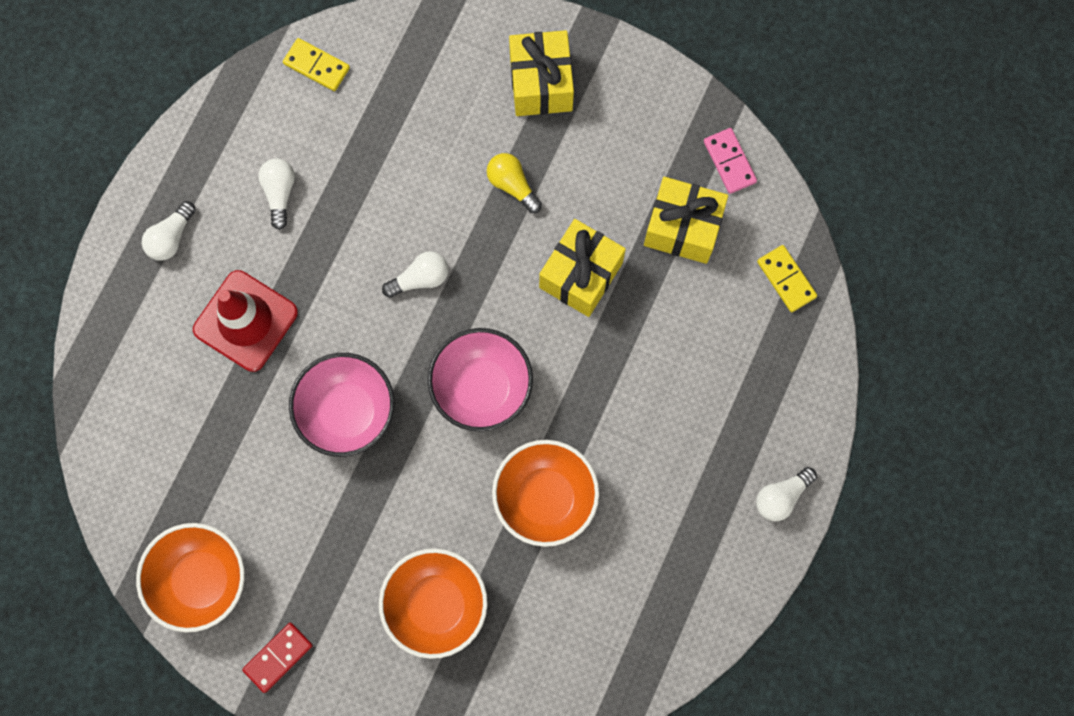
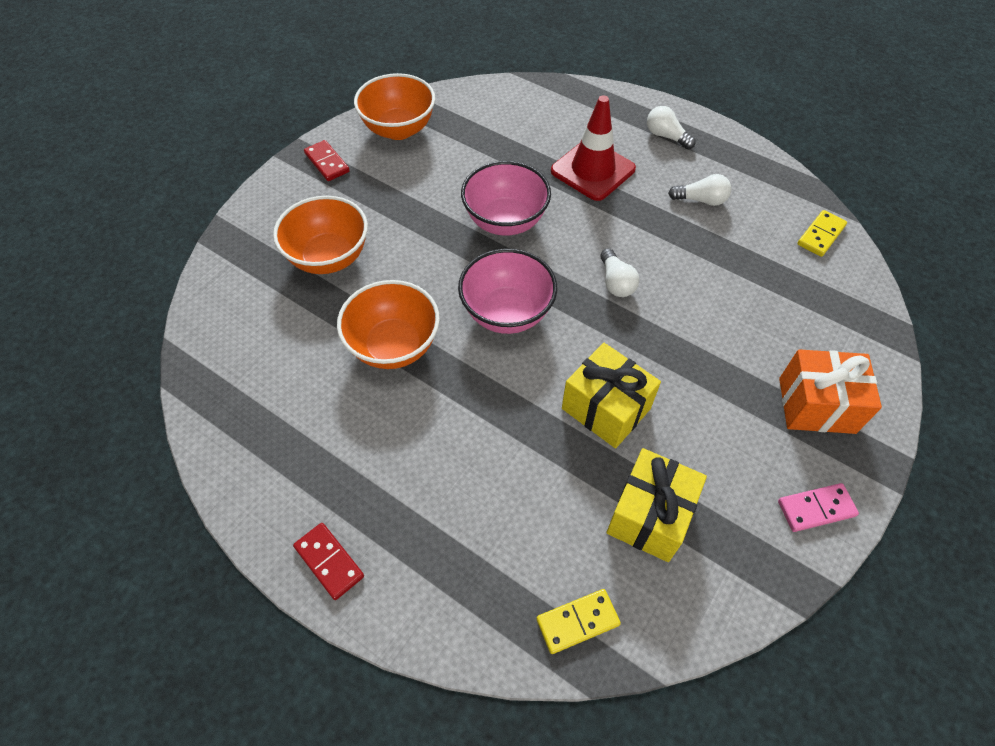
camera: 100 degrees right, 20 degrees down
(512, 185) = (704, 364): yellow light bulb -> none
(541, 84) = (816, 405): yellow gift -> orange gift
(729, 162) = (729, 583): pink domino -> pink domino (816, 508)
(781, 496) = (329, 562): white light bulb -> red domino

